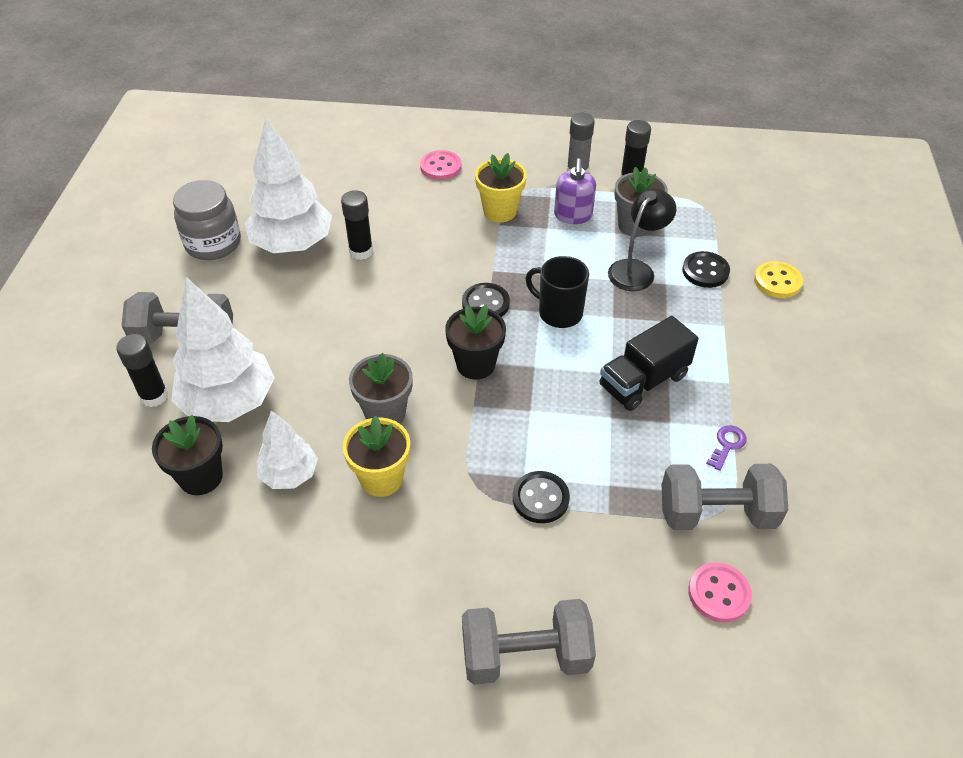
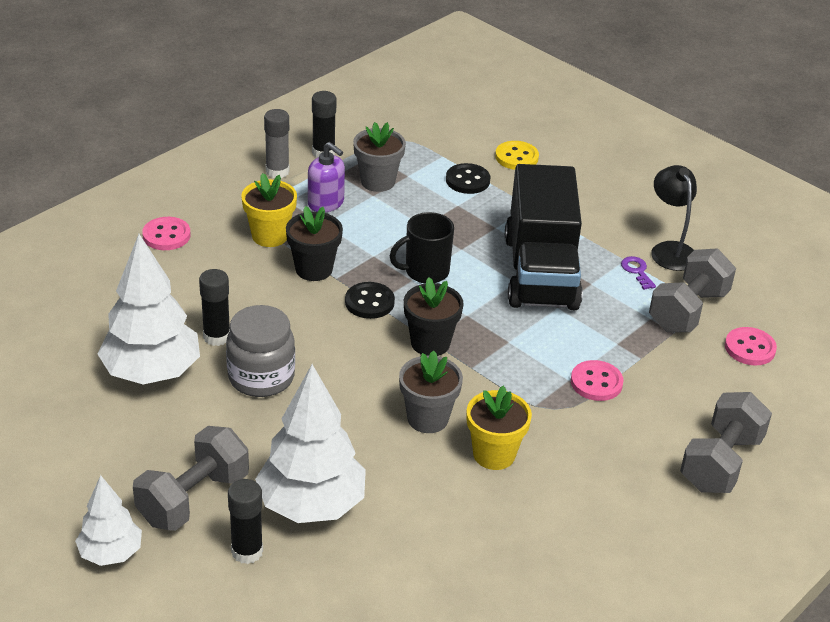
camera: 55 degrees left, 10 degrees down
(201, 477) = (381, 561): black flower pot -> black flower pot (314, 269)
(213, 243) = (80, 423): grey jar -> grey jar (261, 377)
(289, 474) = (435, 505): white tree -> white tree (110, 553)
(540, 498) = (596, 382): black button -> pink button
(636, 269) = (426, 209): black lamp -> black lamp (670, 250)
(643, 381) = (541, 272): black truck -> black truck, size x1.67

